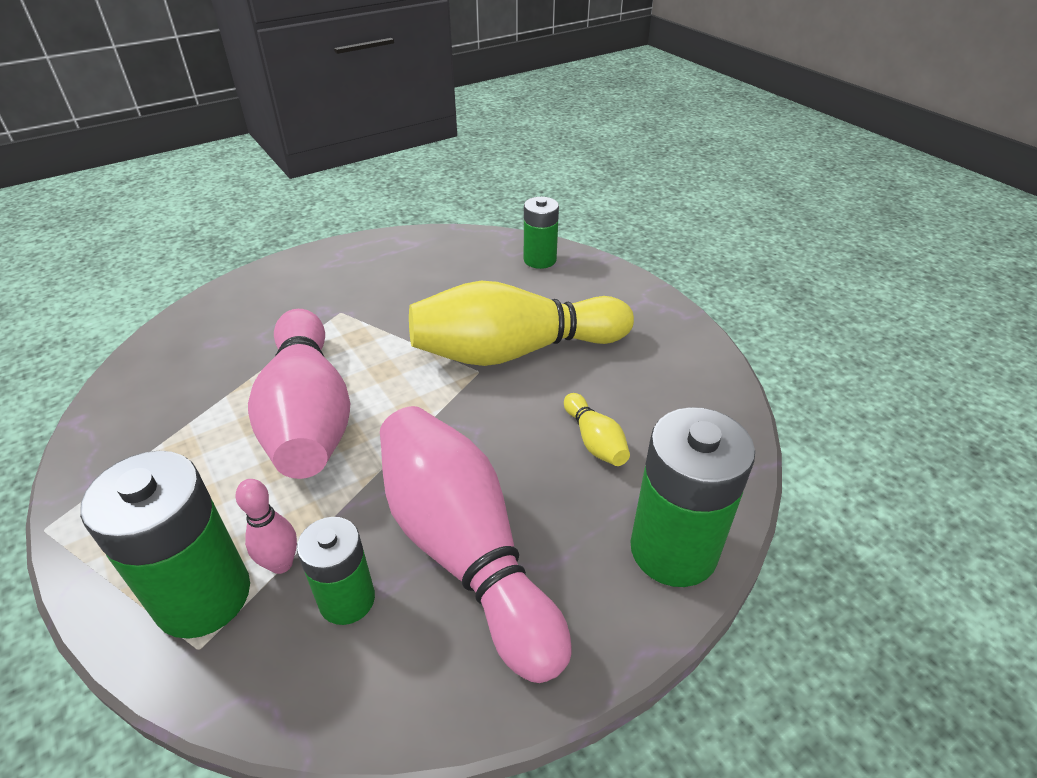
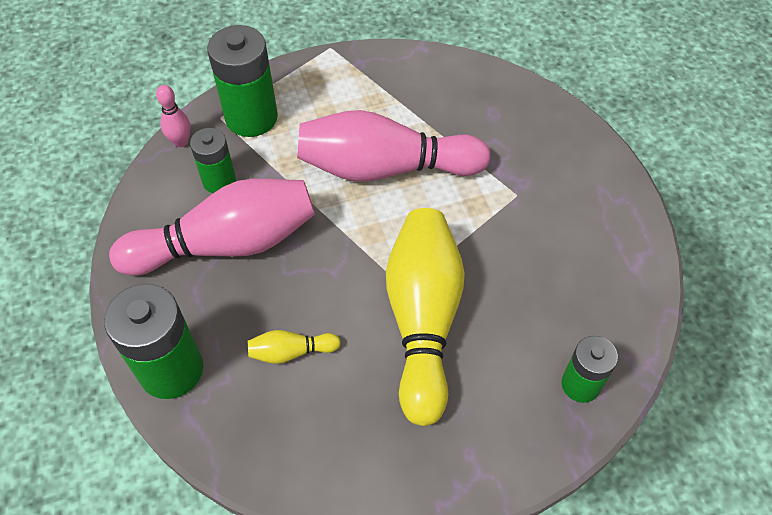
camera: 105 degrees right, 15 degrees up
(281, 564) = (258, 151): pink bowling pin -> pink bowling pin (181, 142)

